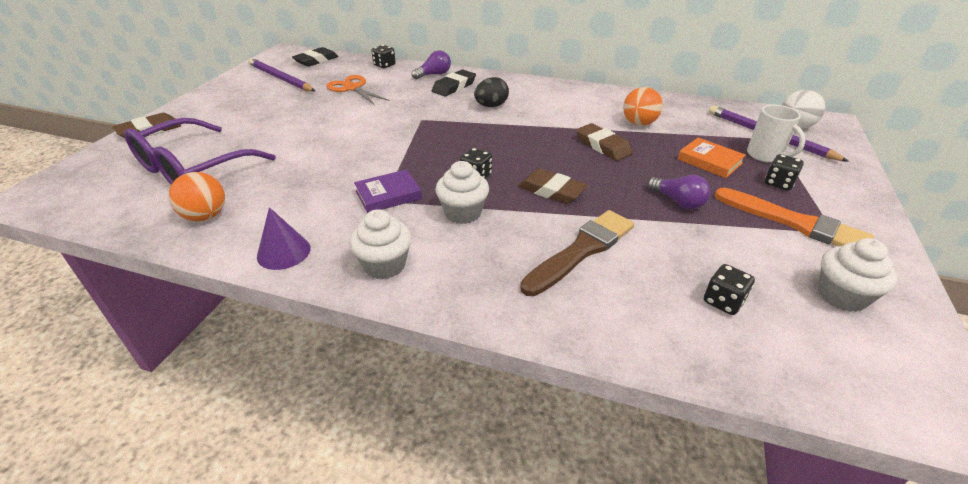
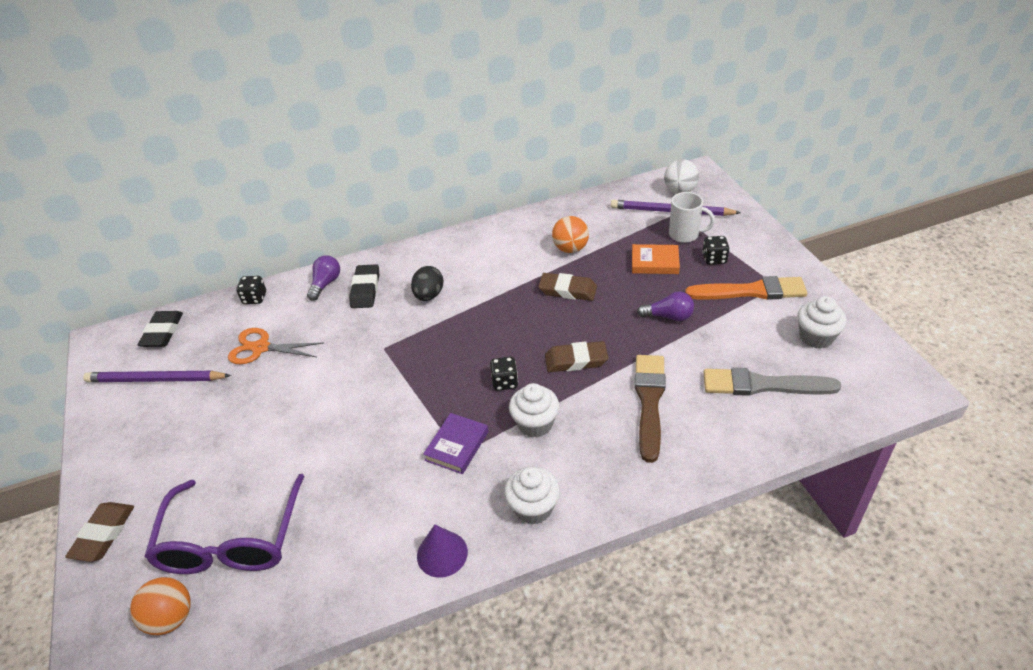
camera: 35 degrees left, 5 degrees up
(205, 216) = (324, 573): orange ball -> orange ball (171, 618)
(723, 301) = (763, 385): black dice -> grey brush

